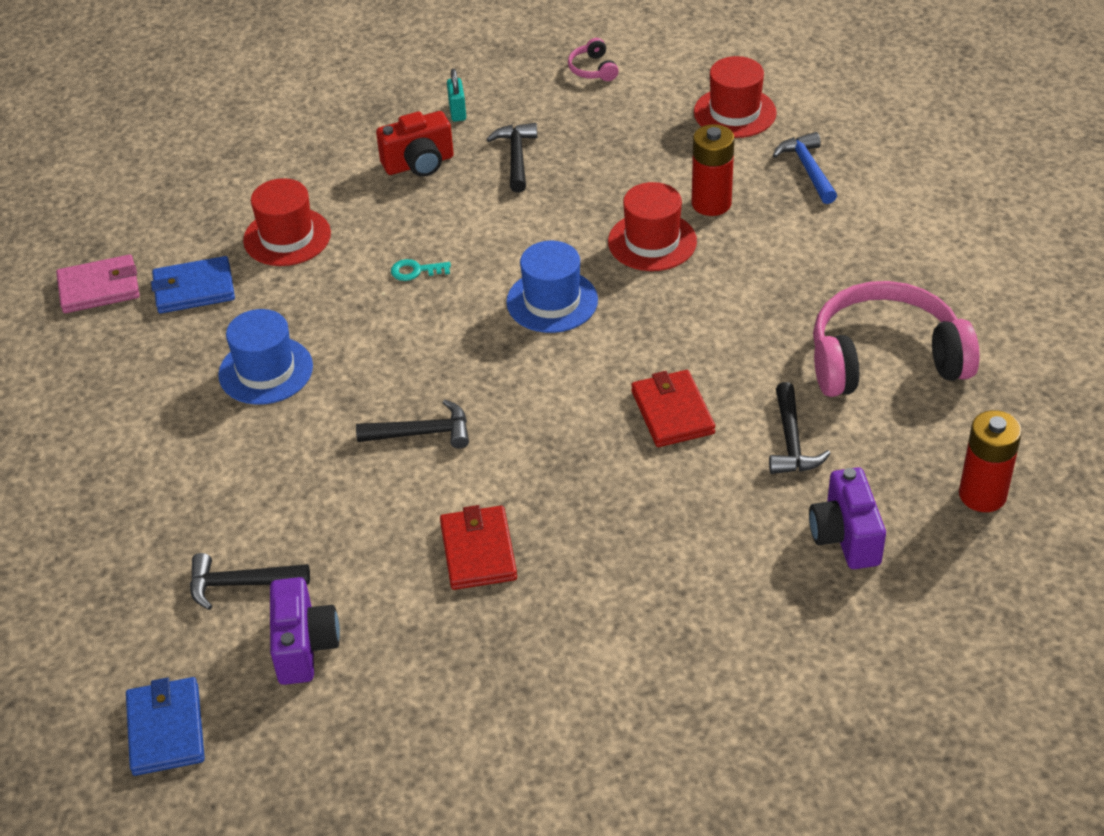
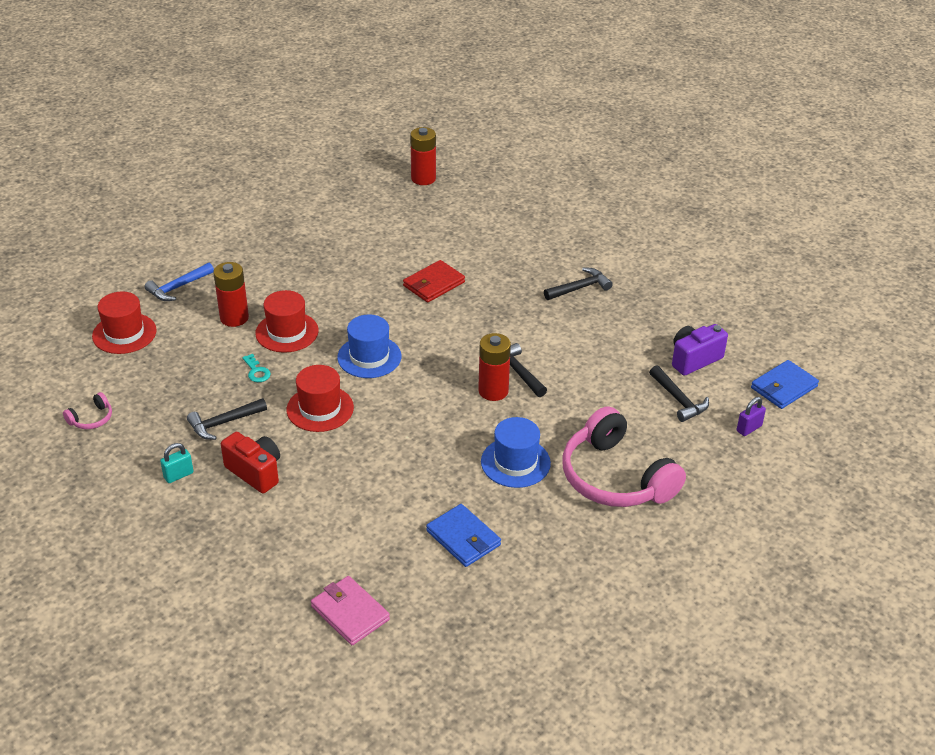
camera: 120 degrees left, 5 degrees down
(99, 288) = (496, 596): pink wallet -> pink wallet (350, 613)
(128, 637) = (749, 428): none -> purple padlock
(287, 237) = (378, 511): red hat -> red hat (320, 409)
(403, 395) = (493, 391): none -> red battery
(415, 271) = (376, 429): turquoise key -> turquoise key (256, 371)
(478, 551) = (584, 321): red wallet -> none
(791, 441) = (427, 240): black hammer -> black hammer (579, 288)
(845, 536) = (480, 210): purple camera -> none
(885, 359) = (343, 224): pink headphones -> pink headphones (615, 477)

